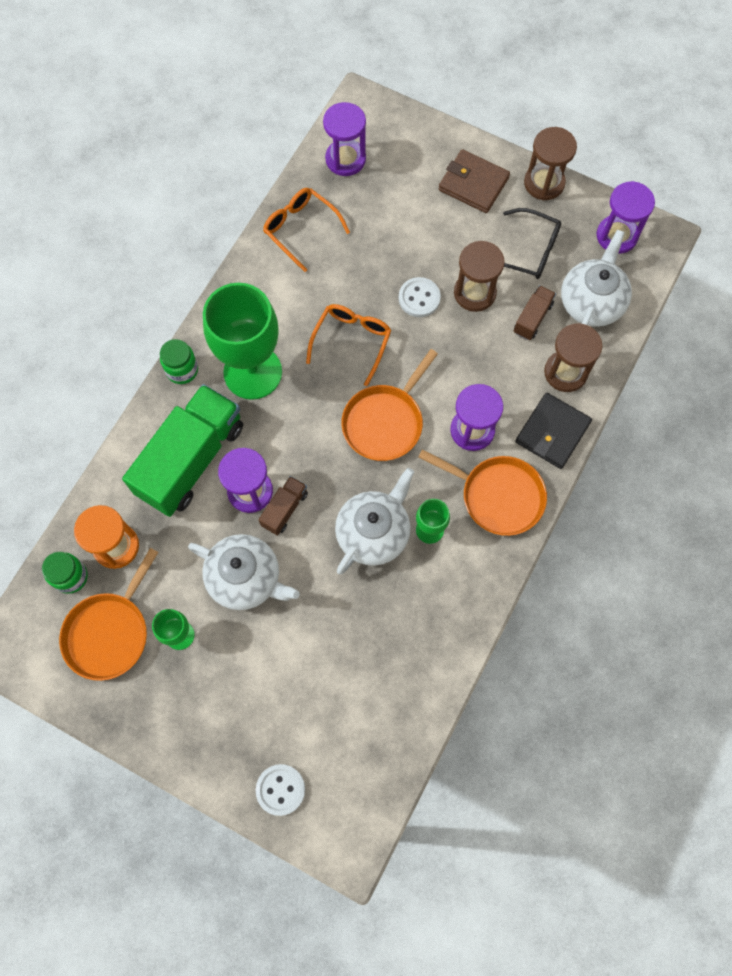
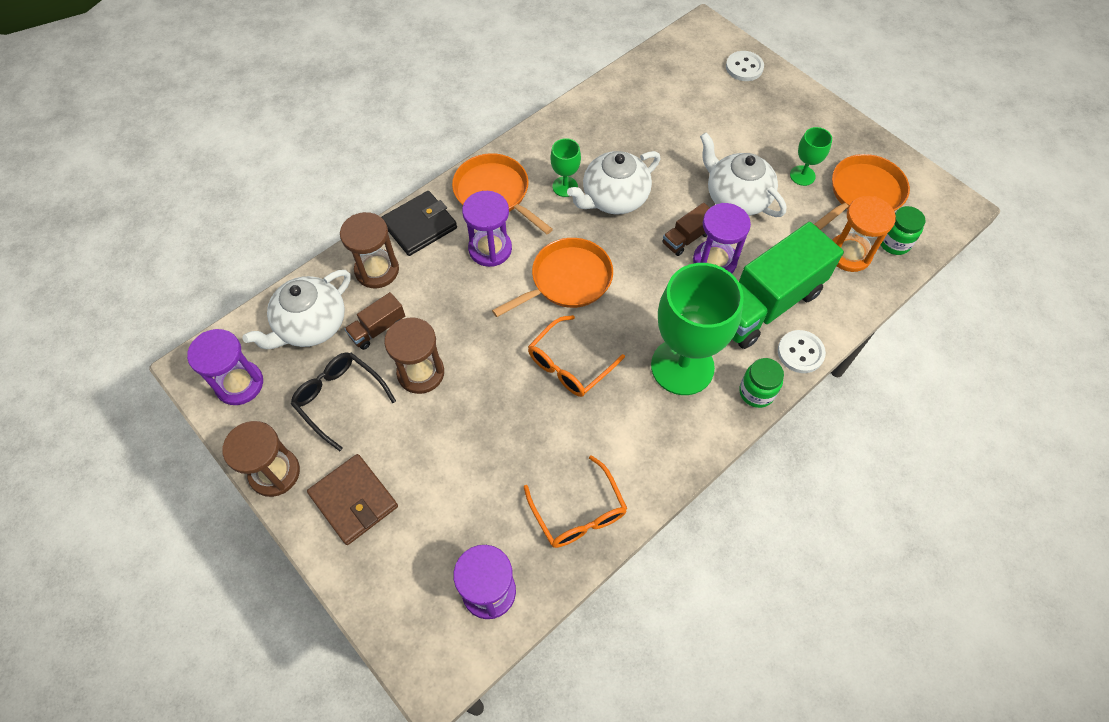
camera: 160 degrees left, 10 degrees down
(419, 298) = (480, 386): white button -> white button (800, 352)

